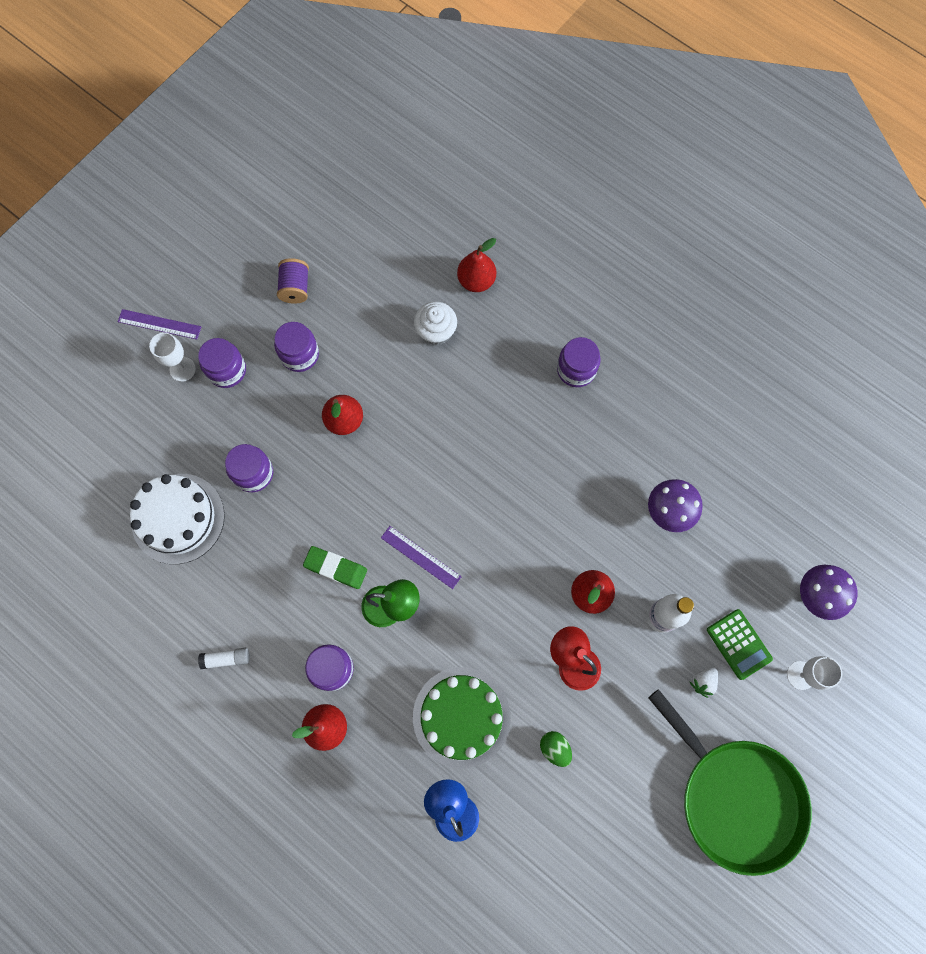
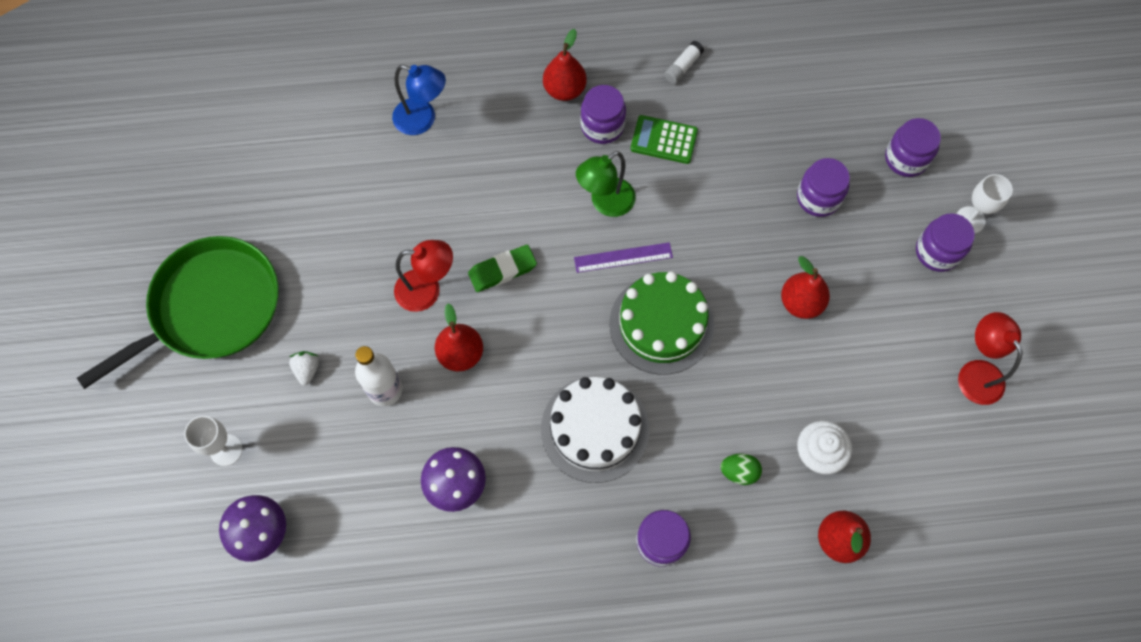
camera: 135 degrees right, 5 degrees down
(159, 324) = (1034, 235): purple ruler -> none
(178, 518) = (830, 118): white cake -> white cake (595, 429)
(295, 288) = (975, 373): purple spool -> red lamp
(299, 354) = (900, 320): purple jar -> purple jar (906, 159)
(335, 568) = (677, 191): green eraser -> green eraser (502, 270)
(461, 717) = (475, 179): green cake -> green cake (661, 324)
(554, 748) = (384, 219): green egg -> green egg (739, 472)
(736, 798) = (210, 308): green pan -> green pan turned 135 degrees clockwise
(738, 644) = (300, 427): green calculator -> green calculator (664, 140)

